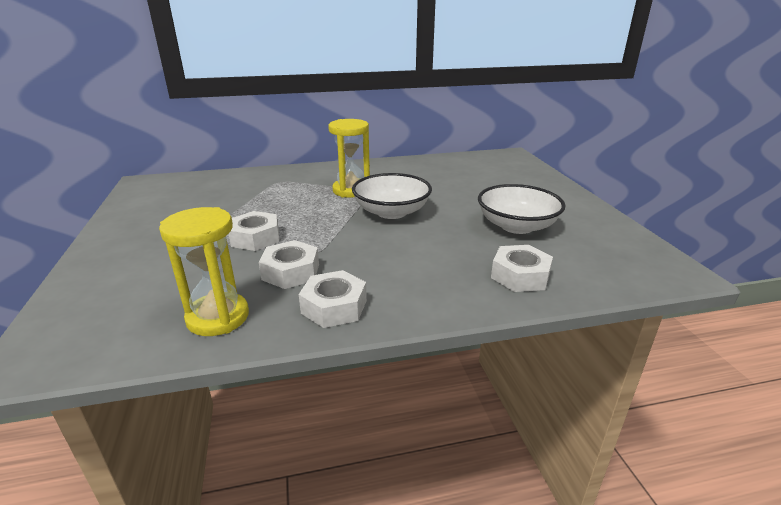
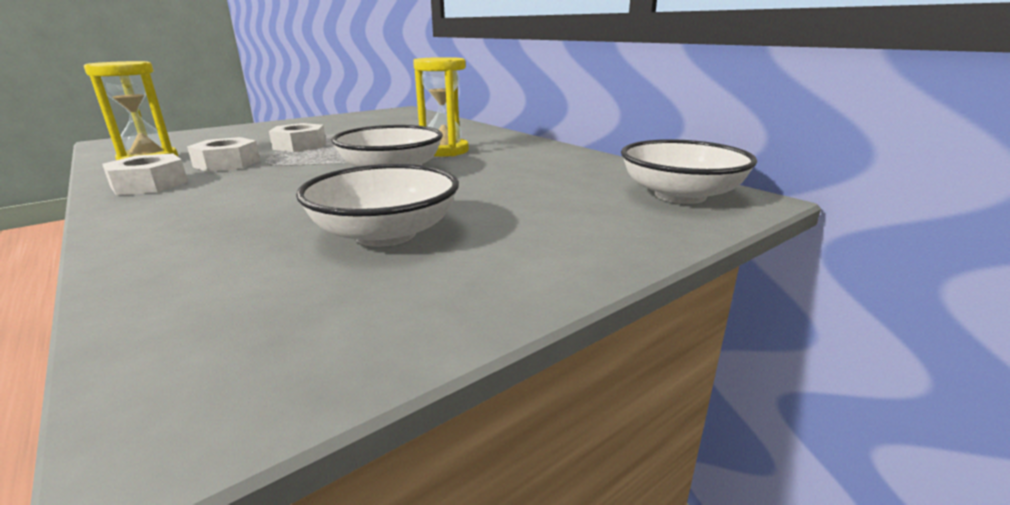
camera: 65 degrees right, 5 degrees down
(497, 162) = (680, 195): none -> white bowl
(520, 276) = (197, 252): white nut -> none

